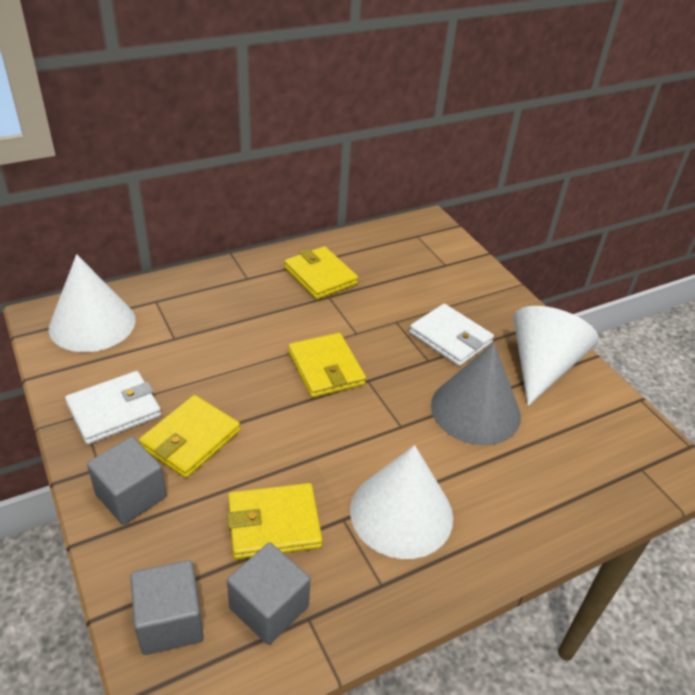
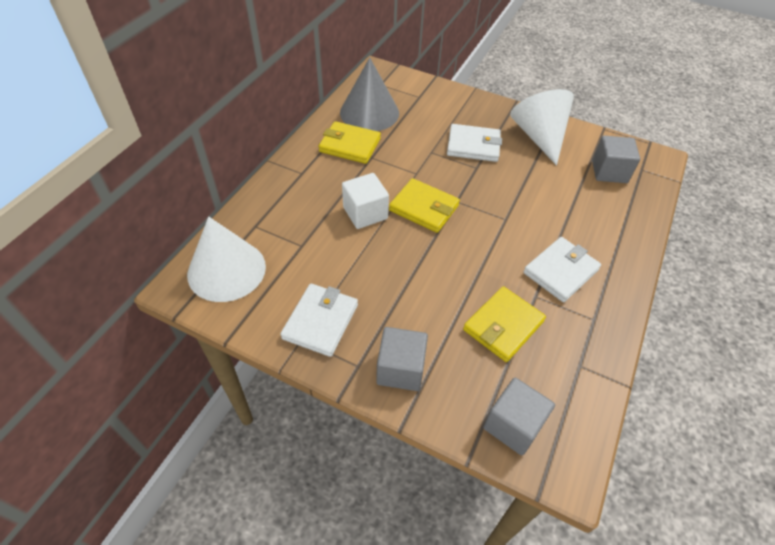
camera: 35 degrees left, 10 degrees up
(191, 439) = (394, 307): yellow wallet -> none
(263, 342) = (365, 213): none -> white cube
(269, 607) = (554, 375): grey cube -> grey cube (609, 171)
(401, 513) = (560, 271): white cone -> white wallet
(475, 410) = (533, 184): grey cone -> grey cone (369, 112)

